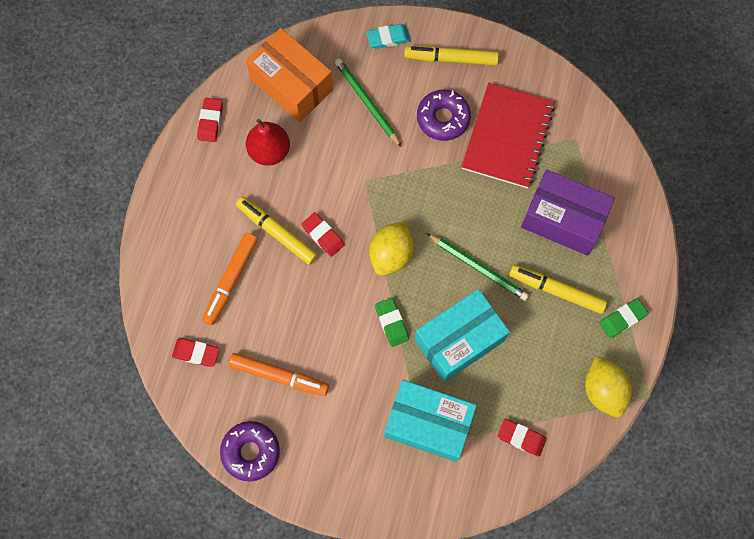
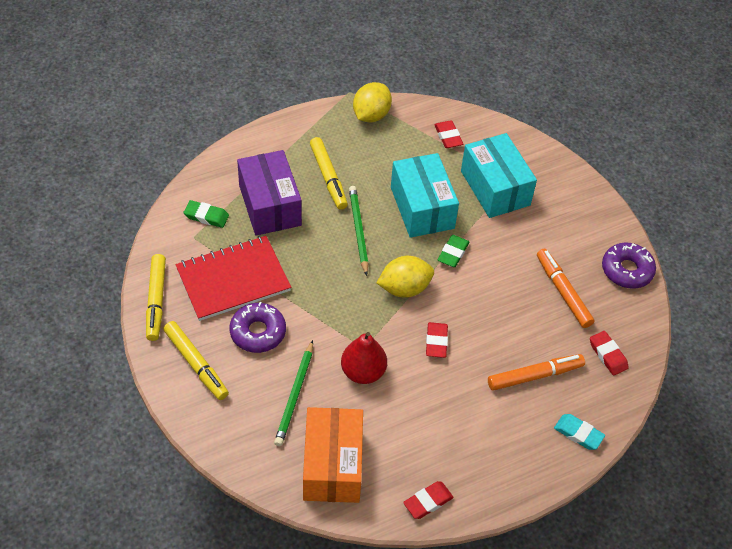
camera: 135 degrees left, 20 degrees down
(269, 151) = (408, 433): red pear -> red pear (363, 372)
(277, 232) = (466, 374): yellow marker -> yellow marker (156, 301)
(388, 38) = (218, 425): turquoise eraser -> turquoise eraser (578, 434)
(459, 340) = (422, 208): turquoise box -> turquoise box turned 60 degrees clockwise
(622, 319) = (311, 132): green eraser -> green eraser (206, 216)

